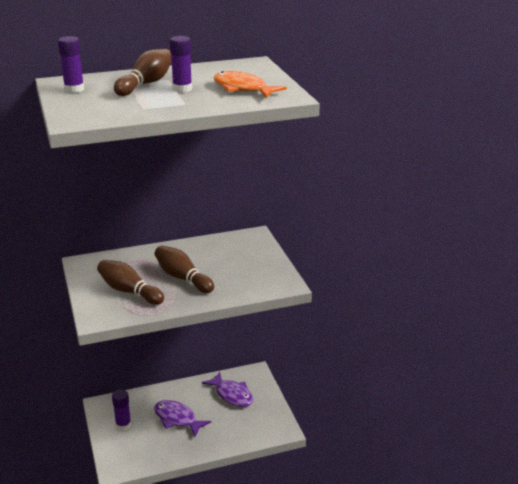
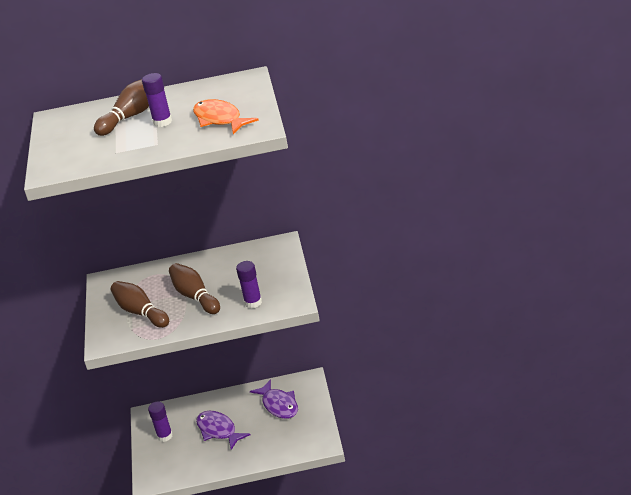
camera: 15 degrees right, 5 degrees up
(74, 89) = (63, 127): purple glue stick -> purple glue stick (253, 302)

